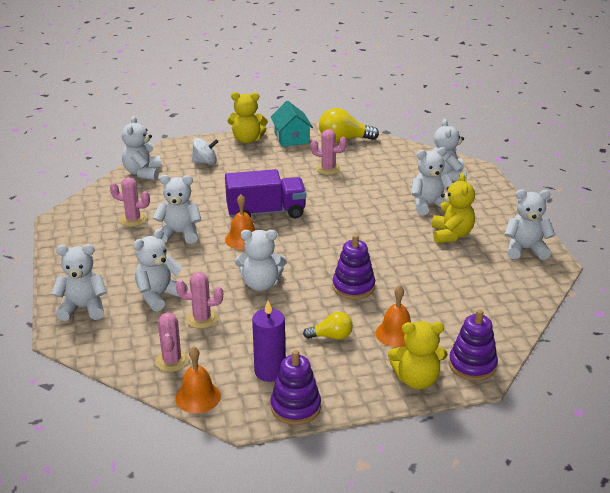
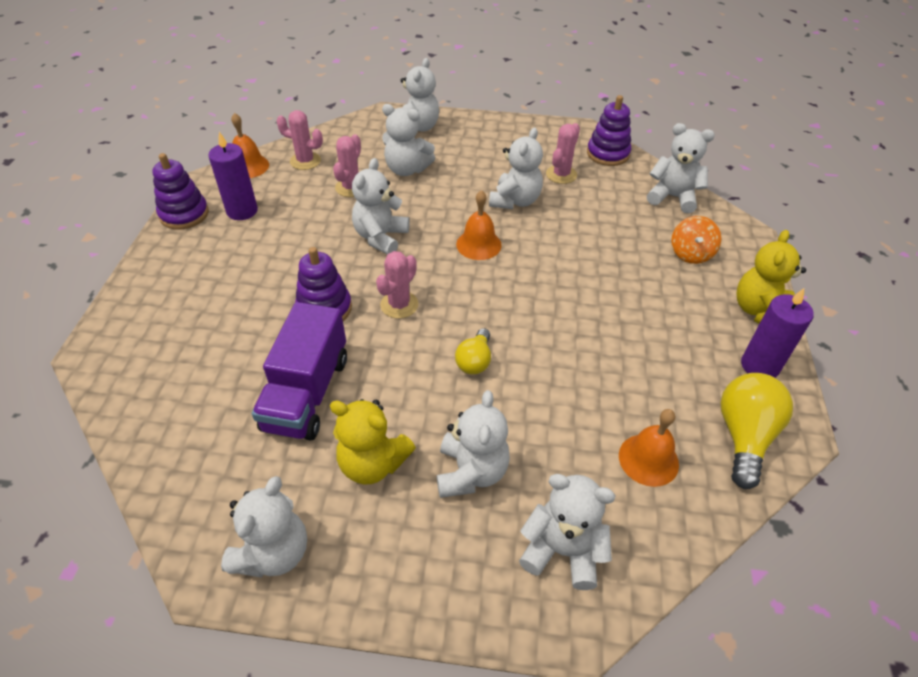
camera: 110 degrees right, 15 degrees up
(159, 296) = (407, 169): white teddy bear -> white teddy bear turned 135 degrees clockwise
(205, 162) = (691, 253): white spinning top -> orange spinning top
(266, 212) = (531, 278): purple truck -> purple truck (307, 393)
(291, 138) = (759, 366): turquoise house -> purple candle
(328, 169) = (636, 379): pink cactus -> pink cactus (399, 305)
(331, 336) = (255, 264): yellow light bulb -> yellow light bulb (474, 361)
(396, 334) = (217, 315): orange bell -> orange bell (648, 459)
(416, 380) = (138, 304): yellow teddy bear -> none
(472, 365) = (113, 359): purple stacking toy -> purple stacking toy (608, 154)

